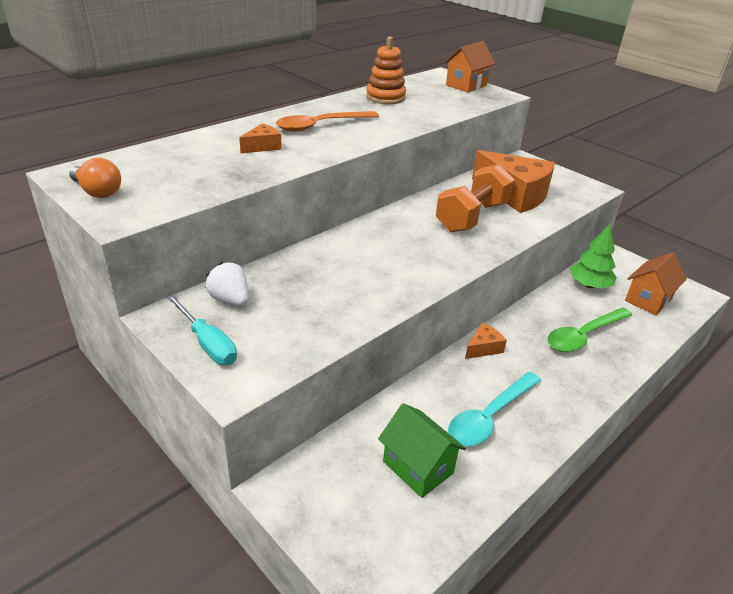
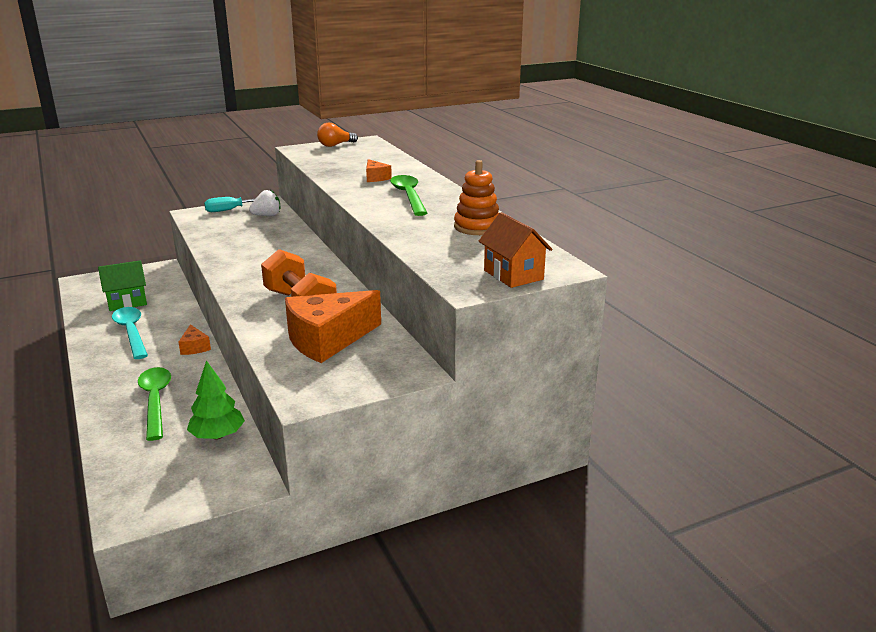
camera: 110 degrees right, 10 degrees down
(321, 126) = (408, 196): orange spoon -> green spoon
(648, 300) = (157, 469): orange house -> none

